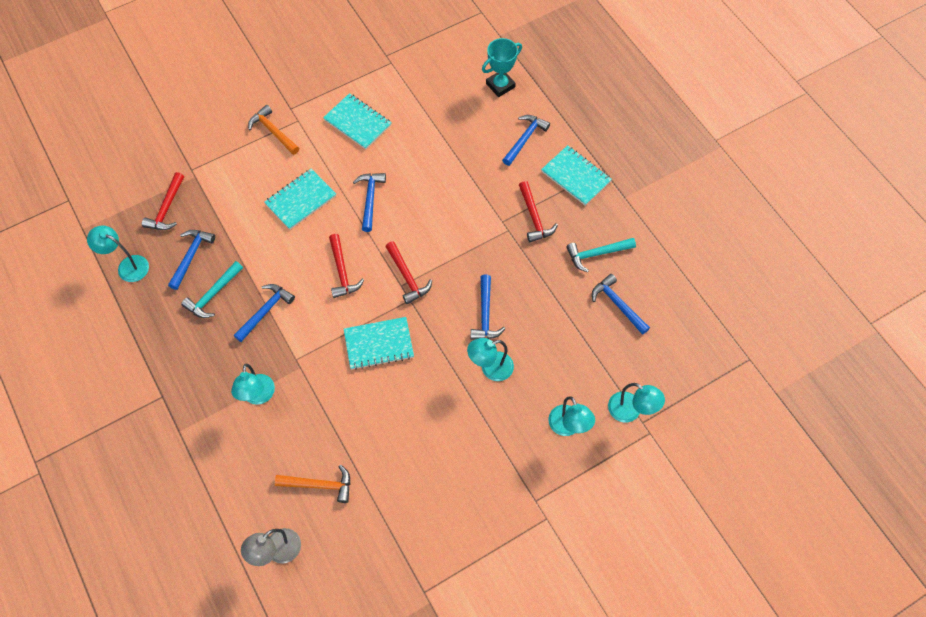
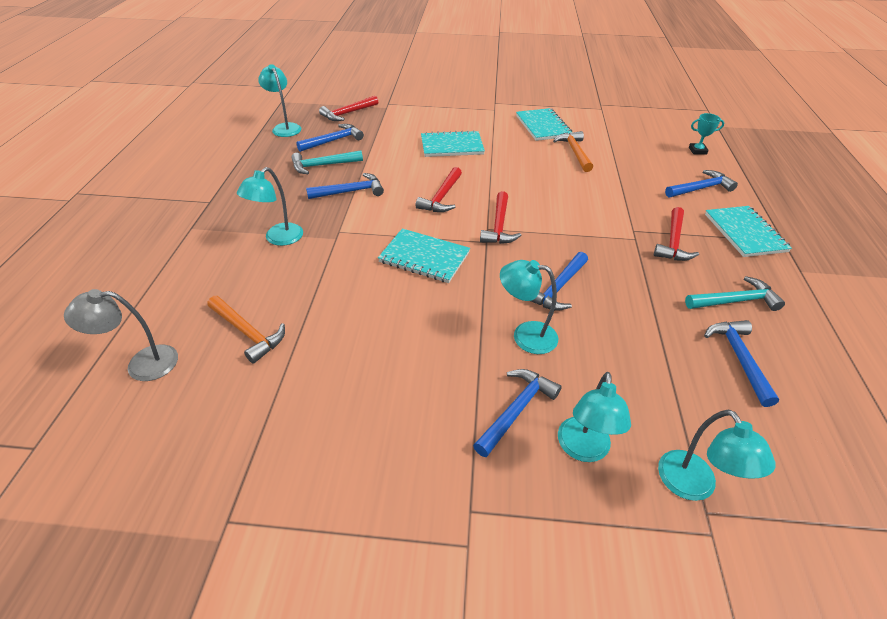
camera: 35 degrees right, 20 degrees down
(273, 131) = (469, 108): orange hammer -> orange hammer (574, 152)
(370, 199) = (512, 167): blue hammer -> blue hammer (516, 410)
(500, 85) = (697, 151): turquoise trophy -> turquoise trophy, size x0.62
(596, 254) = (735, 301): turquoise hammer -> turquoise hammer turned 150 degrees clockwise

